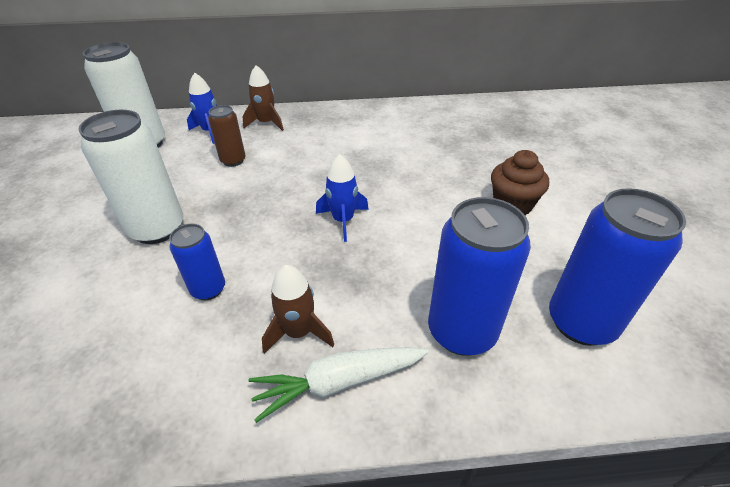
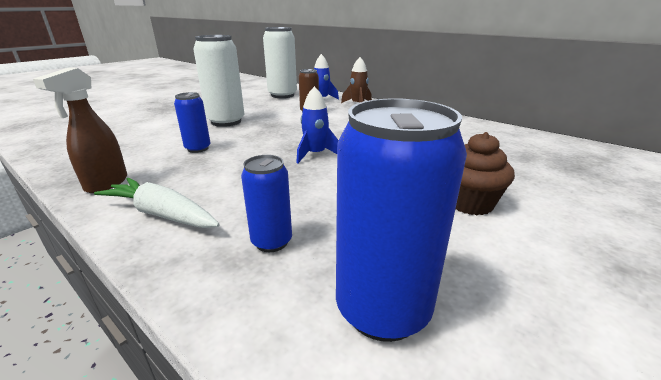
camera: 45 degrees right, 15 degrees down
(203, 406) = (106, 184): none -> brown spray bottle
(298, 332) = (193, 184): brown rocket -> none
(461, 331) = (271, 242): blue can -> blue can, size x0.56

